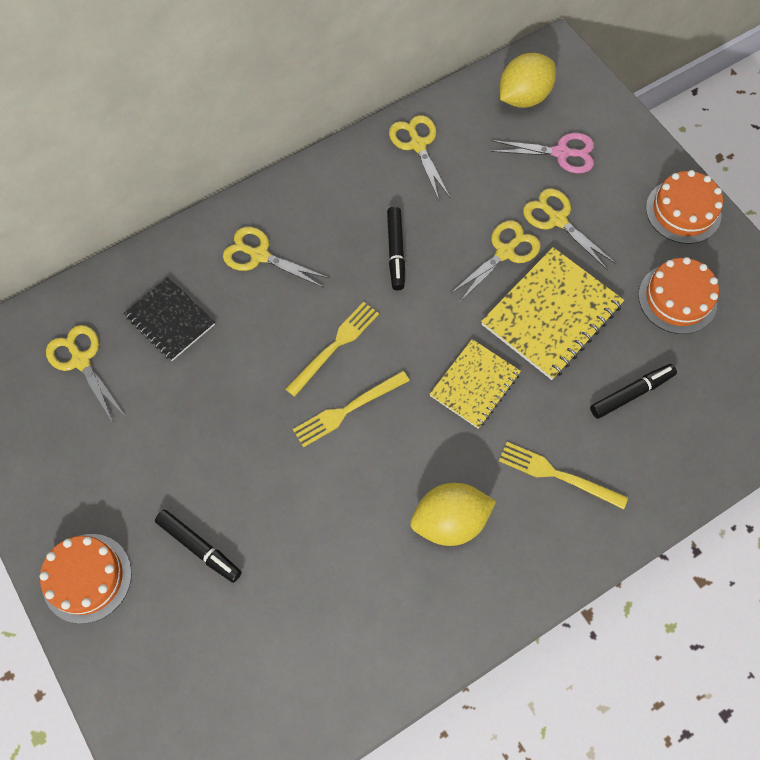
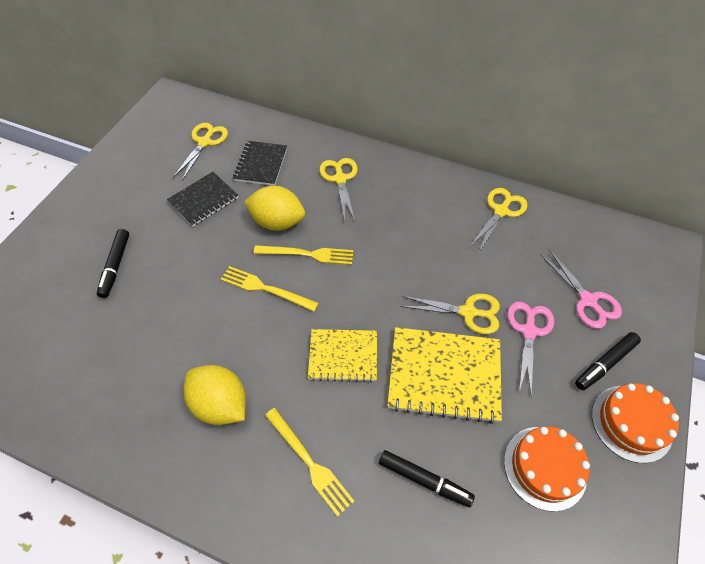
camera: 55 degrees right, 10 degrees down
(87, 578) = (66, 224): orange cake -> none
(175, 408) = (203, 200): none -> black notebook
(395, 252) = (407, 246): black marker -> black marker (605, 363)
(523, 97) = (607, 249): yellow lemon -> yellow lemon (277, 222)
(557, 219) = (529, 331): yellow scissors -> pink scissors
(558, 475) = (309, 462): yellow fork -> yellow fork turned 150 degrees clockwise

